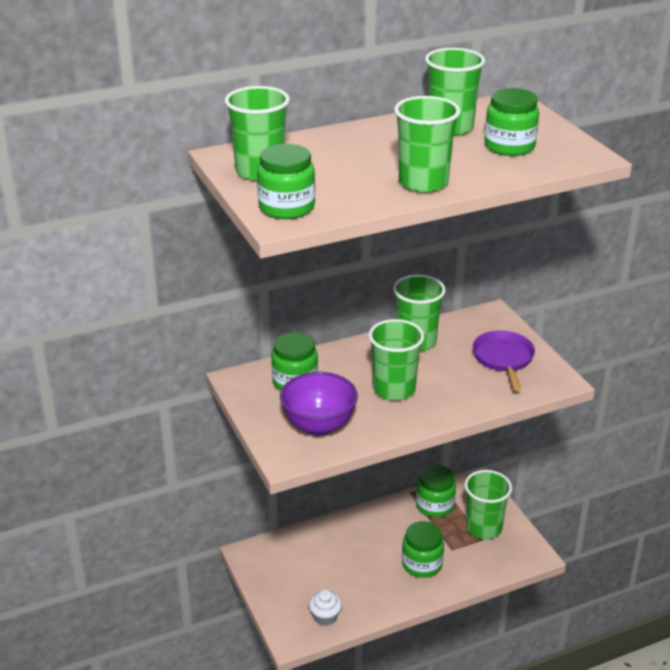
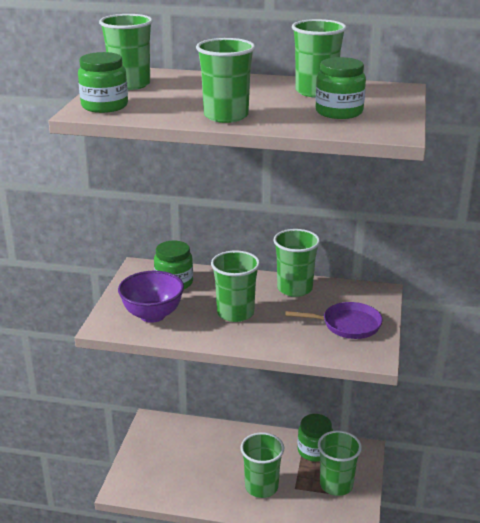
camera: 35 degrees right, 5 degrees down
(325, 617) = (156, 487): white cupcake -> none
(422, 564) = (261, 487): green jar -> green cup
(503, 359) = (347, 325): purple pan -> purple pan turned 60 degrees clockwise

